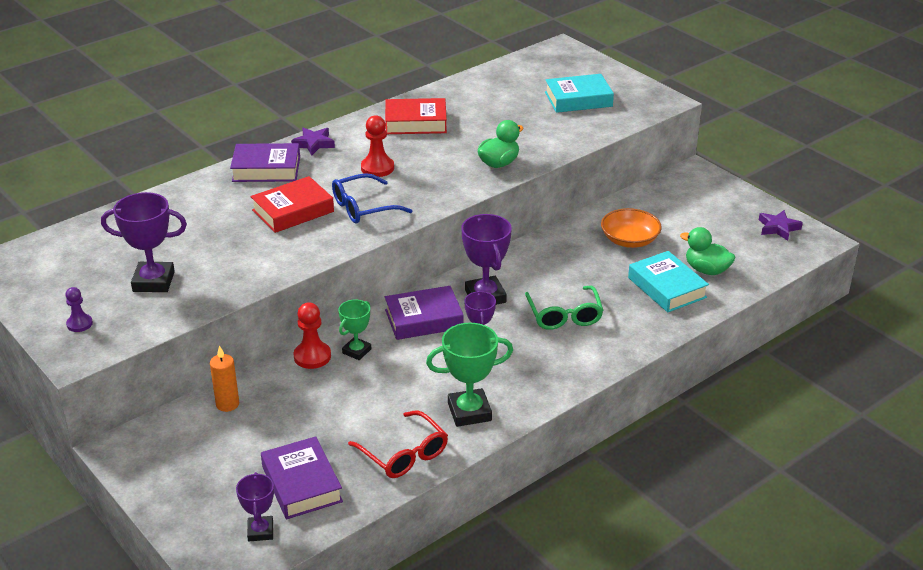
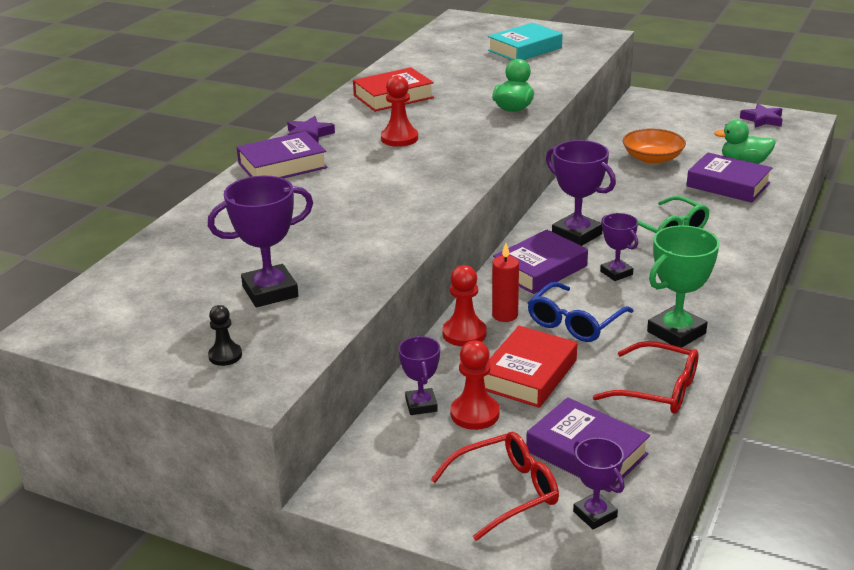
camera: 25 degrees left, 5 degrees down
(79, 324) = (225, 356): purple pawn -> black pawn
(219, 491) = (506, 492): none -> red glasses
(227, 404) = (421, 405): orange candle -> purple trophy
(256, 425) = (475, 414): none -> red pawn
(293, 211) = (354, 192): red book -> red book (528, 374)
(356, 351) = (505, 315): green trophy -> red candle
(363, 208) = (425, 172): blue glasses -> blue glasses (574, 322)
(666, 288) = (728, 185): turquoise book -> purple book

